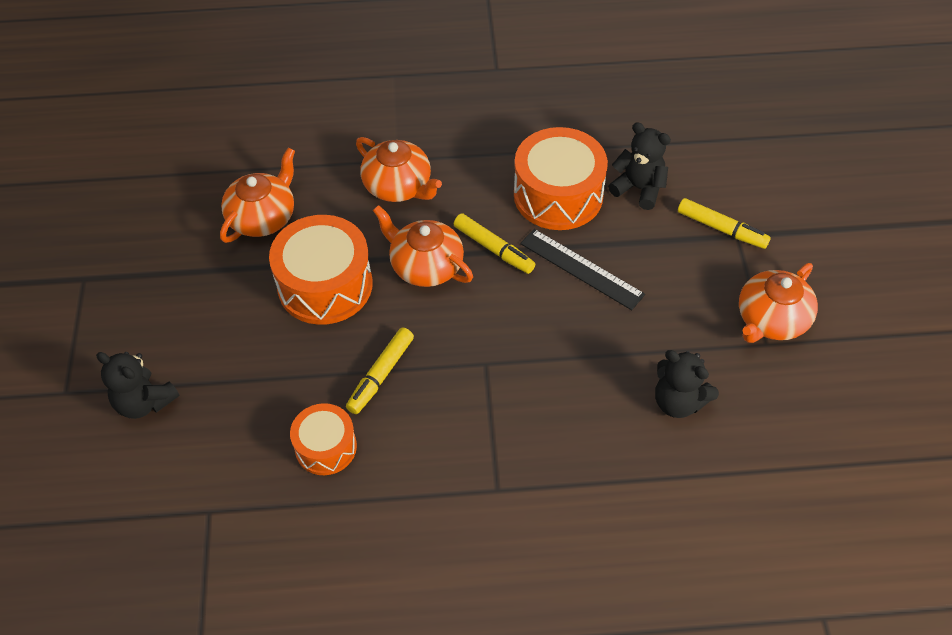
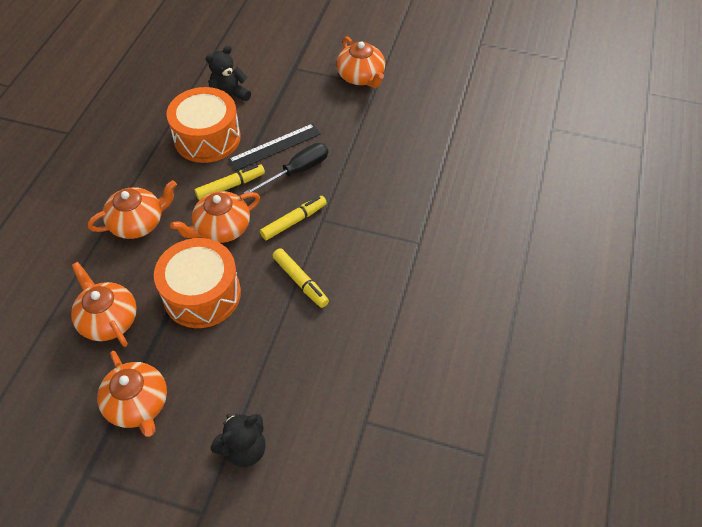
camera: 70 degrees left, 0 degrees up
(171, 286) = (138, 404): none -> orange teapot
(326, 447) = (344, 331): orange drum -> none
(552, 308) = (297, 171): none -> black screwdriver
(678, 401) = (396, 136): black teddy bear -> none
(721, 229) = (284, 72): yellow marker -> yellow marker (294, 221)

